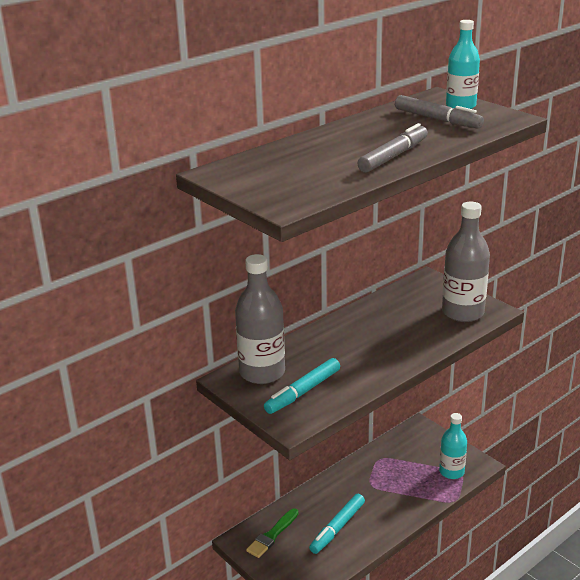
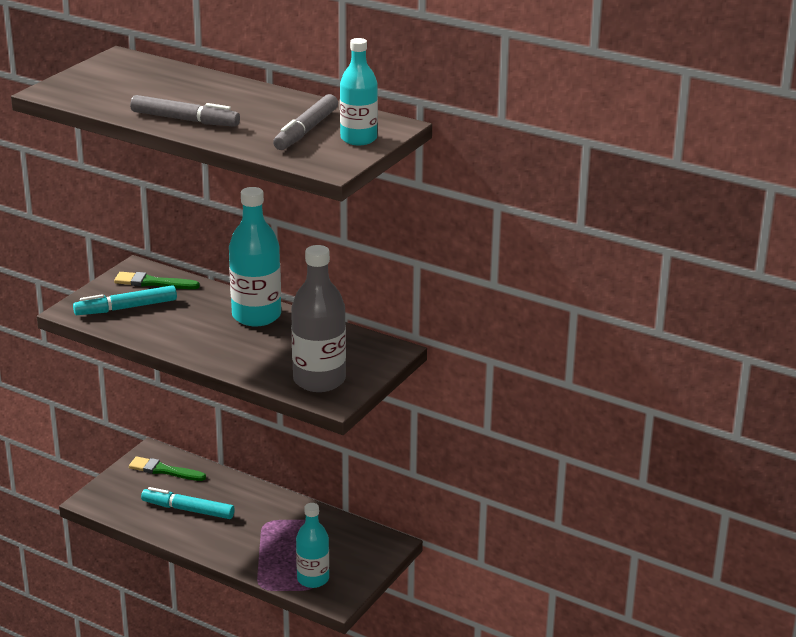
camera: 70 degrees right, 0 degrees up
(262, 372) = (153, 282): grey bottle -> green brush
(303, 392) = (126, 308): turquoise marker -> turquoise marker turned 45 degrees counterclockwise
(349, 327) = (256, 316): none -> turquoise bottle

